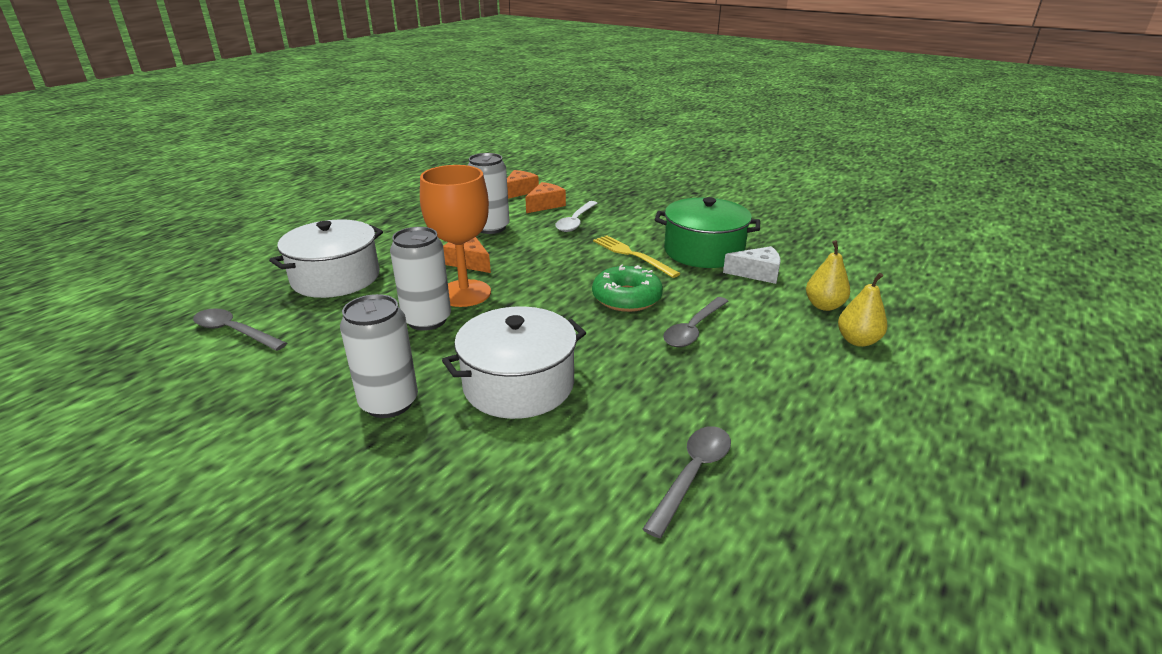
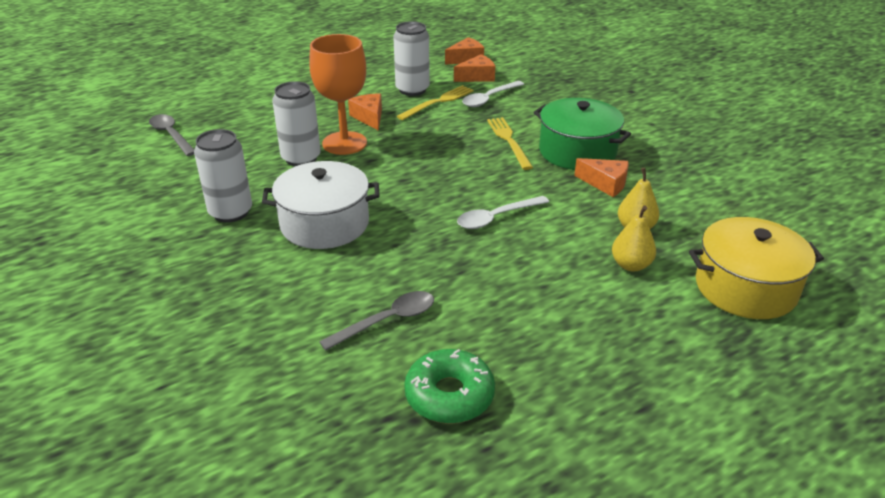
camera: 25 degrees right, 5 degrees up
(336, 278) = (263, 109): white pot -> none
(528, 234) = (438, 102): none -> yellow fork
(626, 298) = (467, 178): green donut -> green donut (449, 395)
(693, 329) = (496, 218): grey spoon -> white spoon
(757, 273) = (605, 184): white cheese -> orange cheese
(966, 334) = (745, 288): none -> yellow pot

